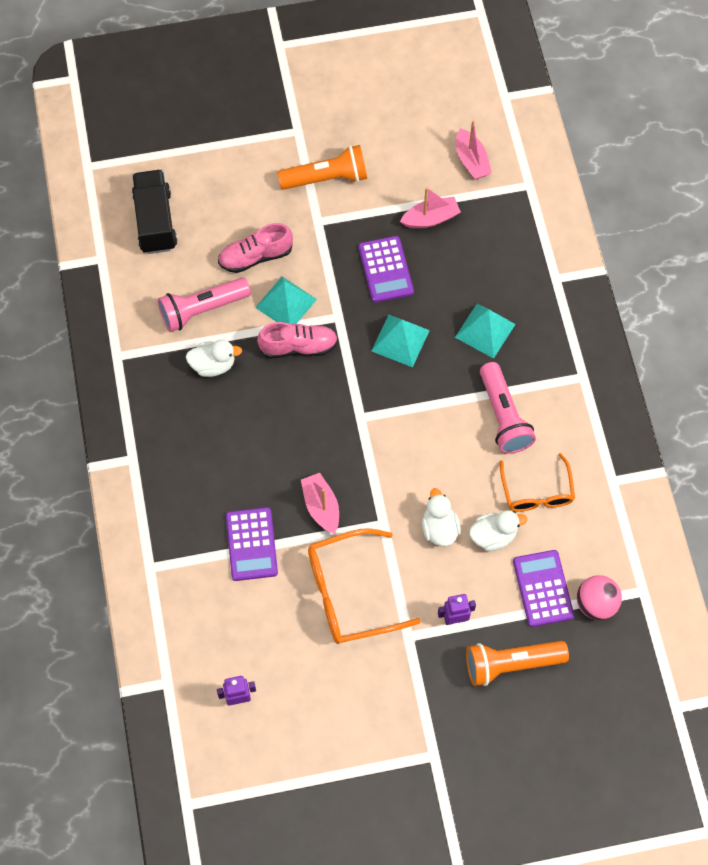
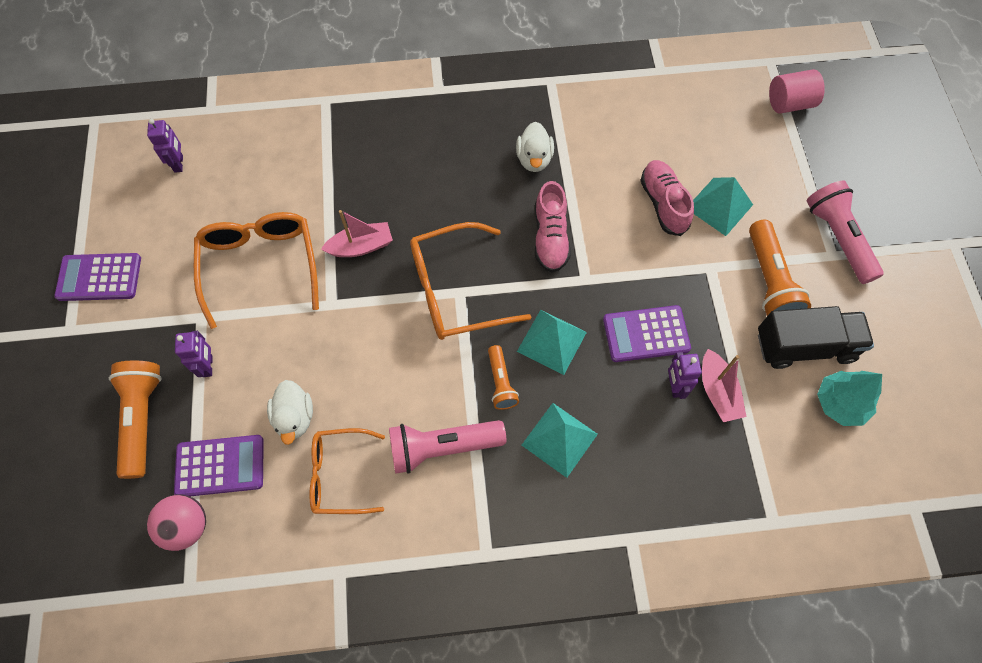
camera: 95 degrees right, 0 degrees up
(138, 153) = (789, 103): none -> pink cylinder
(155, 221) = (705, 116): black truck -> black truck (804, 346)
(202, 310) = (599, 152): pink flashlight -> pink flashlight (837, 238)
(251, 544) = (332, 182): purple calculator -> purple calculator (99, 277)
(286, 303) = (604, 229): turquoise pyramid -> turquoise pyramid (719, 206)
(359, 421) = (455, 291): none -> orange glasses
(430, 136) = (840, 403): none -> turquoise tree
(430, 249) = (674, 386): none -> purple robot
(439, 528) = (315, 361): white duck -> none
(442, 377) = (501, 382): none -> orange flashlight
(471, 161) = (806, 451): pink boat -> none

